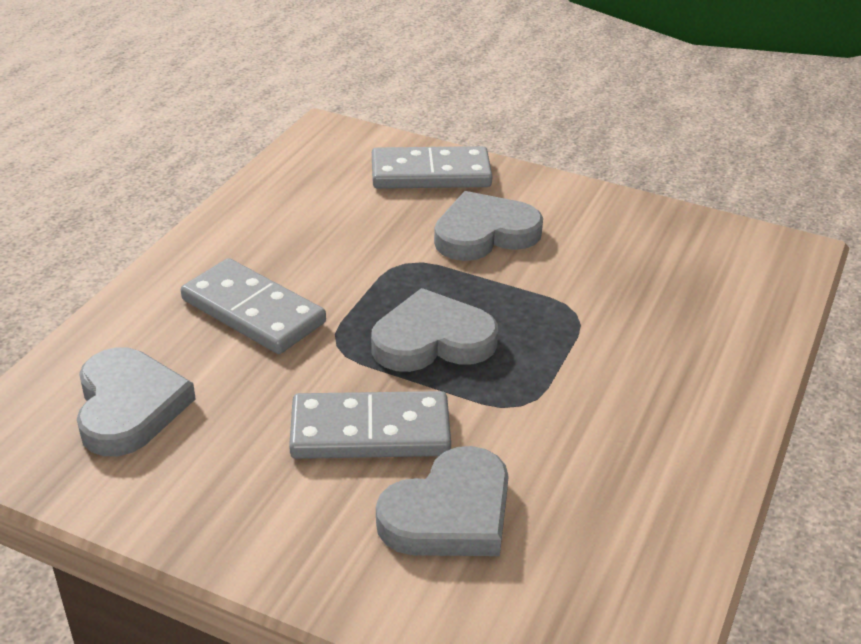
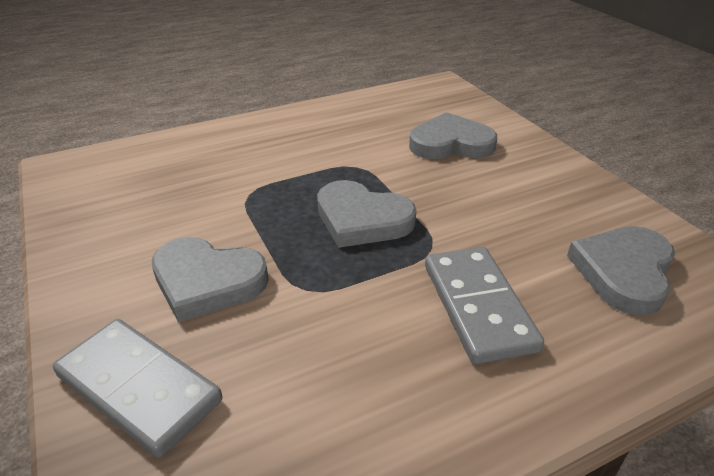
camera: 140 degrees left, 0 degrees up
(370, 431) = (458, 189): grey domino -> none

